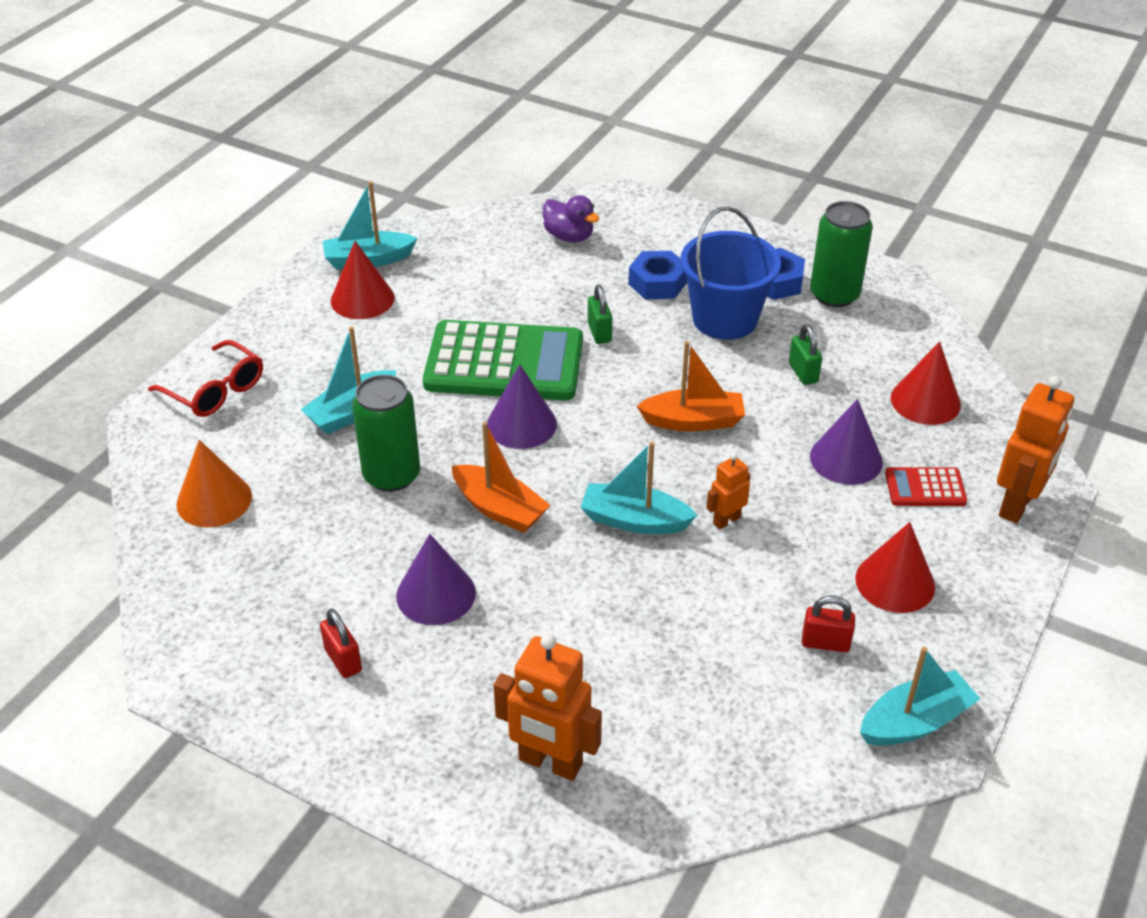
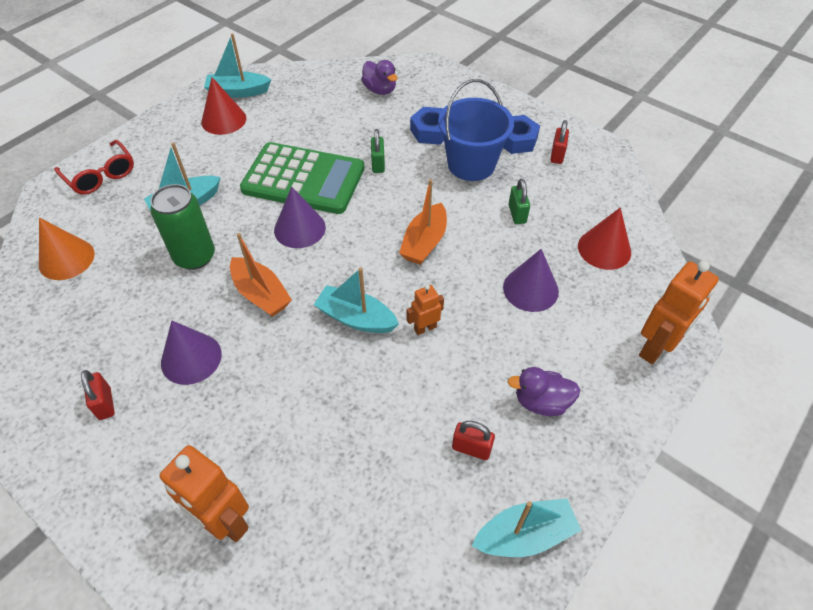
camera: 10 degrees right, 10 degrees up
(693, 421) = (424, 242): orange boat -> orange boat turned 105 degrees clockwise
(834, 295) = (557, 155): green can -> red padlock
(895, 582) = (541, 402): red cone -> purple duck
(925, 488) = (586, 322): red calculator -> none

